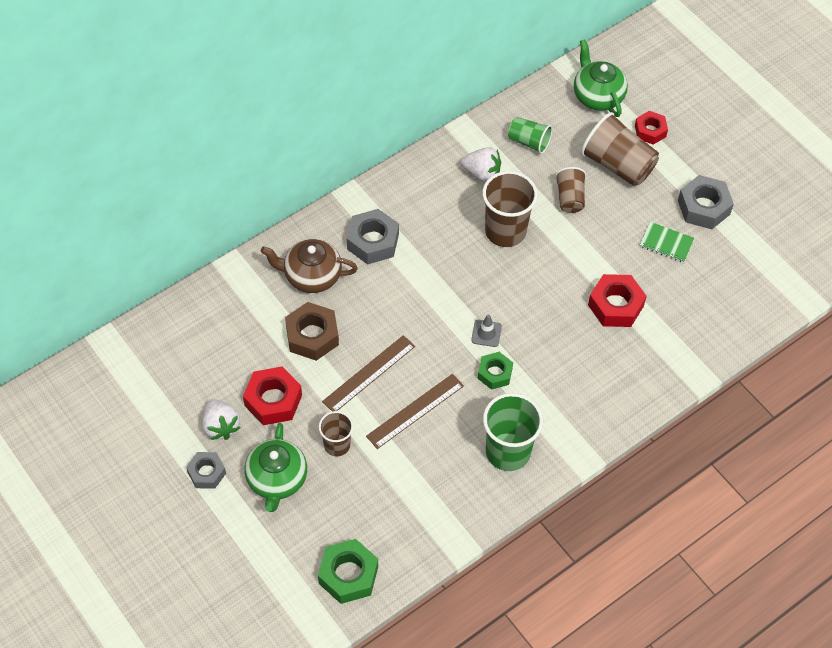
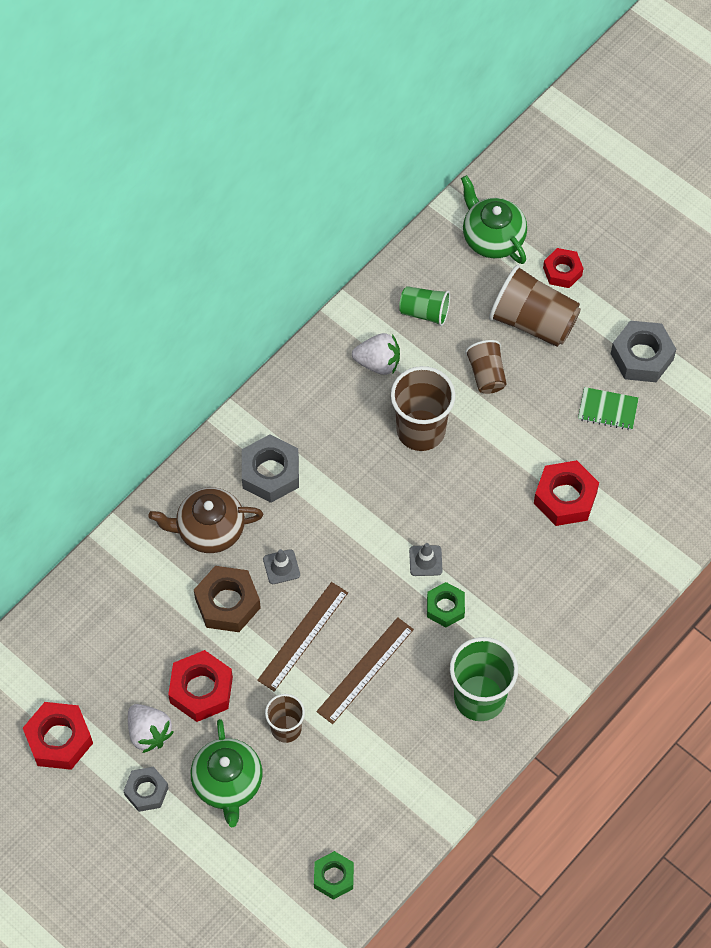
camera: 10 degrees left, 5 degrees up
(144, 417) = (59, 739): none -> red nut
(348, 575) = (334, 877): green nut -> green nut, size x0.64
(364, 316) = (281, 567): none -> grey traffic cone

